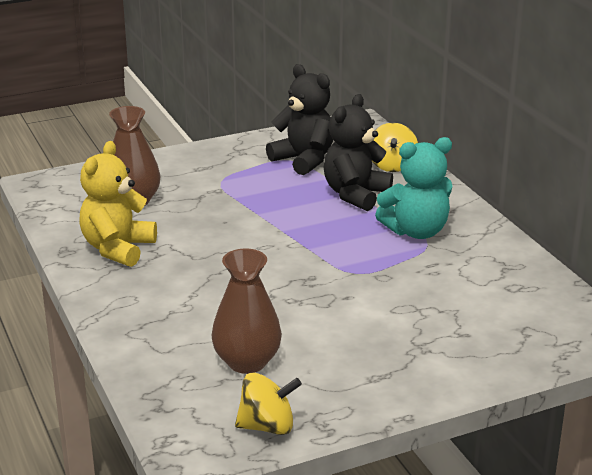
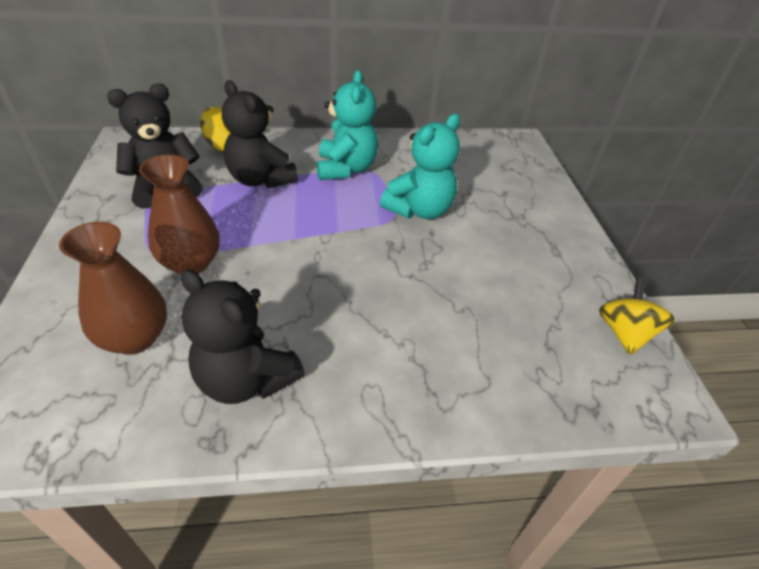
camera: 75 degrees left, 15 degrees up
(118, 249) = (246, 379): yellow teddy bear -> black teddy bear
(247, 362) = (521, 321): brown vase -> brown vase (191, 263)
(379, 284) = (419, 210): none -> turquoise teddy bear

